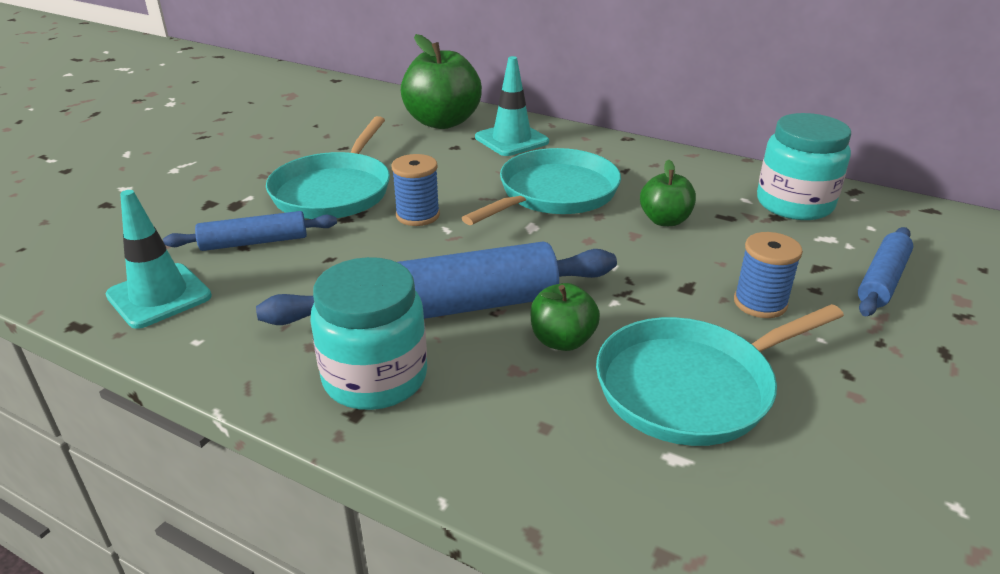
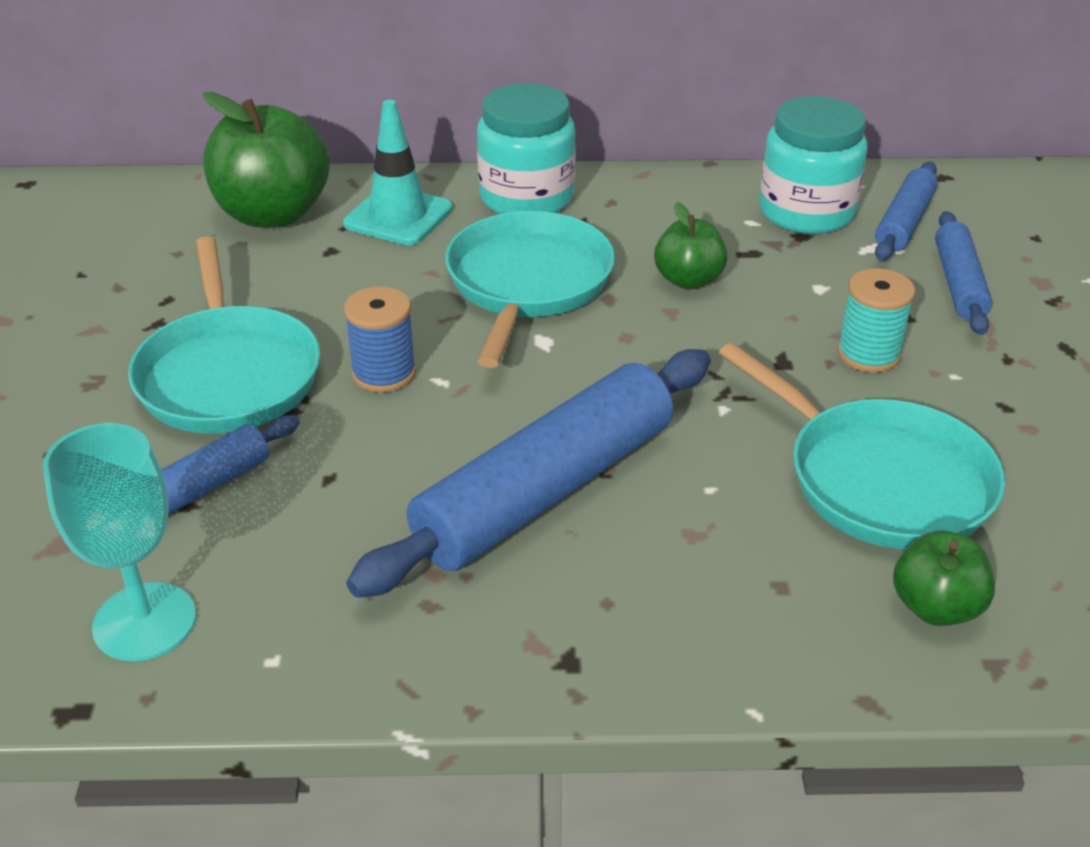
camera: 30 degrees left, 5 degrees up
(159, 296) = (144, 622): turquoise traffic cone -> turquoise goblet
(375, 378) = (549, 610): turquoise jar -> turquoise jar (526, 198)
(562, 340) = (711, 478): green apple -> green apple (936, 607)
(691, 387) = (881, 480): turquoise pan -> turquoise pan turned 75 degrees counterclockwise
(760, 303) = (868, 354): blue spool -> turquoise spool
(869, 230) = (903, 222): none -> blue rolling pin

